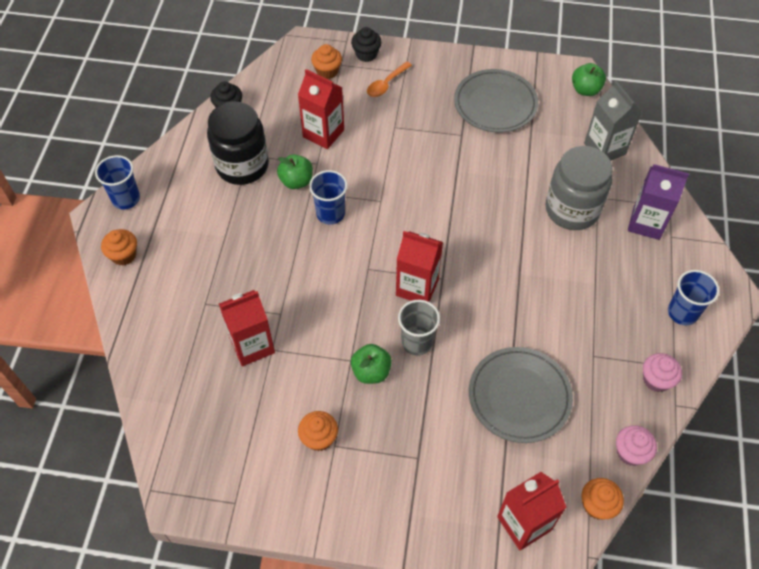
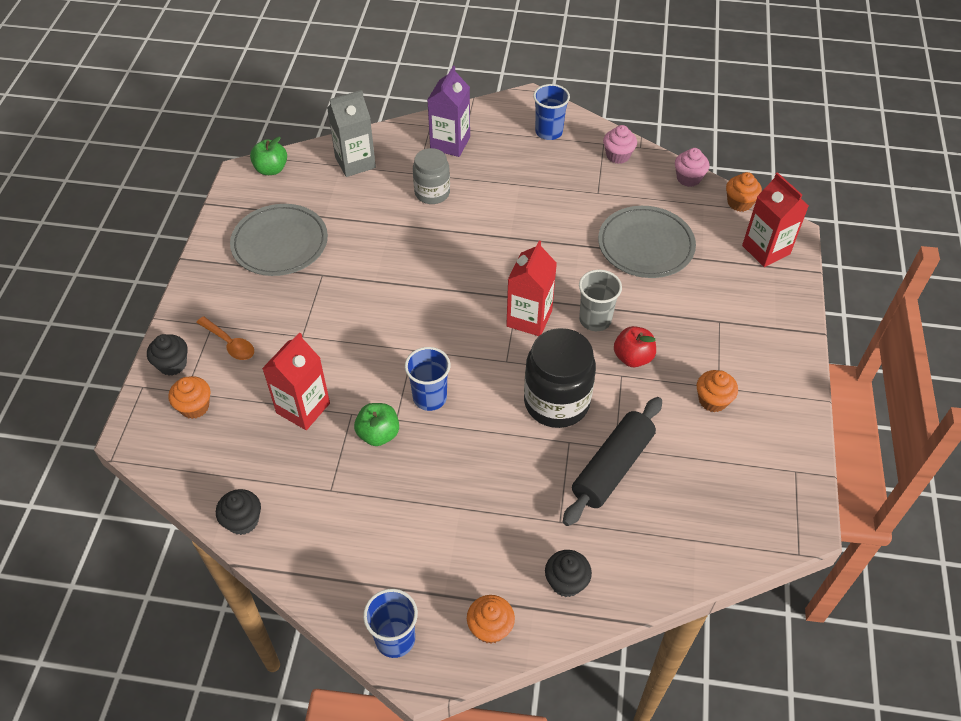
camera: 90 degrees left, 5 degrees down
(152, 305) = (566, 582): none -> black cupcake
(242, 166) = (348, 496): black jar -> black jar (556, 402)
(252, 345) = (612, 467): red carton -> black rolling pin
(371, 371) = (633, 357): green apple -> red apple
(572, 210) = (432, 193): grey jar -> grey jar, size x0.63

